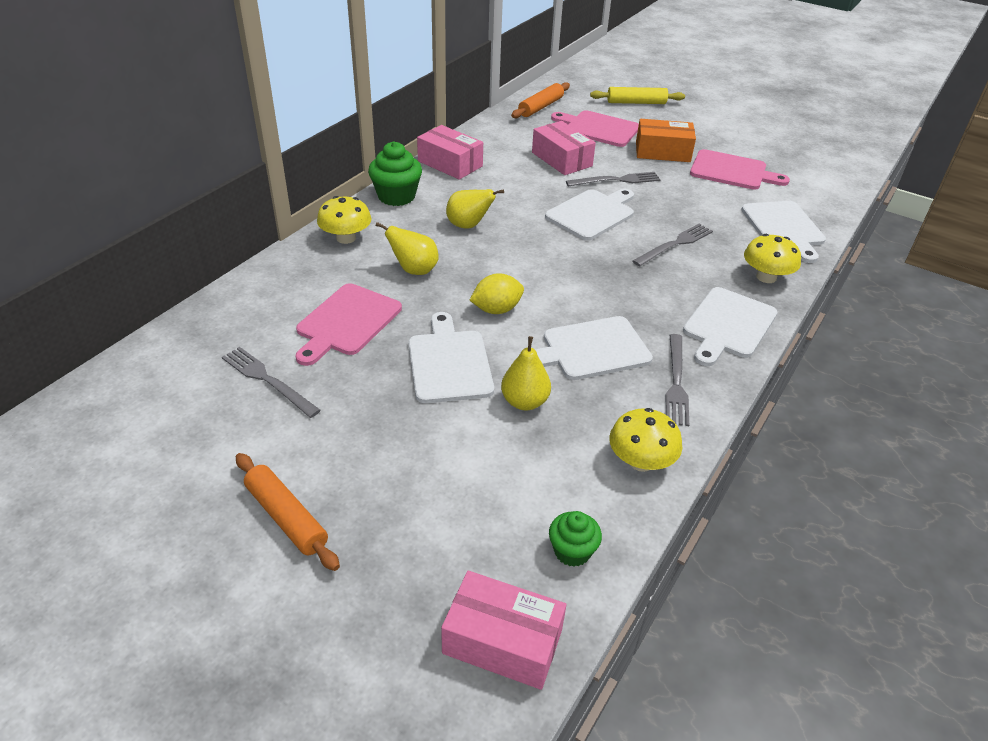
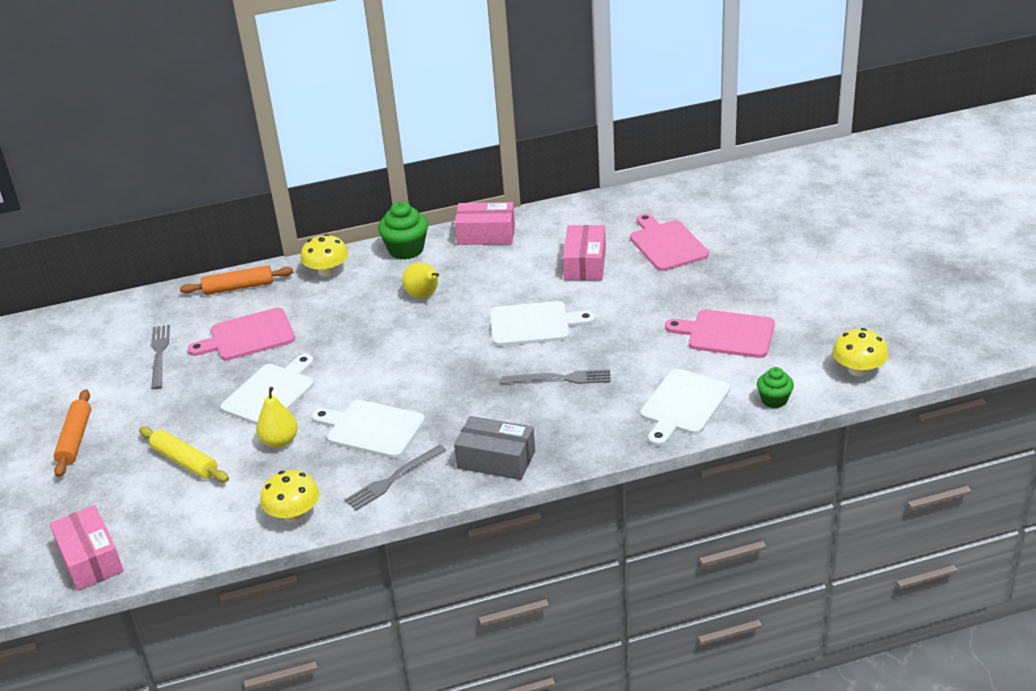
camera: 45 degrees right, 5 degrees down
(414, 270) = (338, 316): yellow pear -> none
(450, 164) = (486, 234): pink box -> pink box turned 75 degrees counterclockwise
(496, 309) = (351, 370): yellow lemon -> none
(540, 107) = (646, 203): orange rolling pin -> orange rolling pin (238, 287)
(572, 551) = (183, 539): green cupcake -> green cupcake (774, 400)
(616, 180) = (602, 302): grey fork -> none
(636, 102) = (749, 228): yellow rolling pin -> yellow rolling pin (185, 461)
(662, 152) = (690, 290): orange box -> none
(728, 325) = (496, 459): white cutting board -> grey box
(732, 171) = (726, 334): pink cutting board -> pink cutting board turned 135 degrees clockwise
(766, 277) = (592, 438): yellow mushroom -> yellow mushroom (858, 370)

